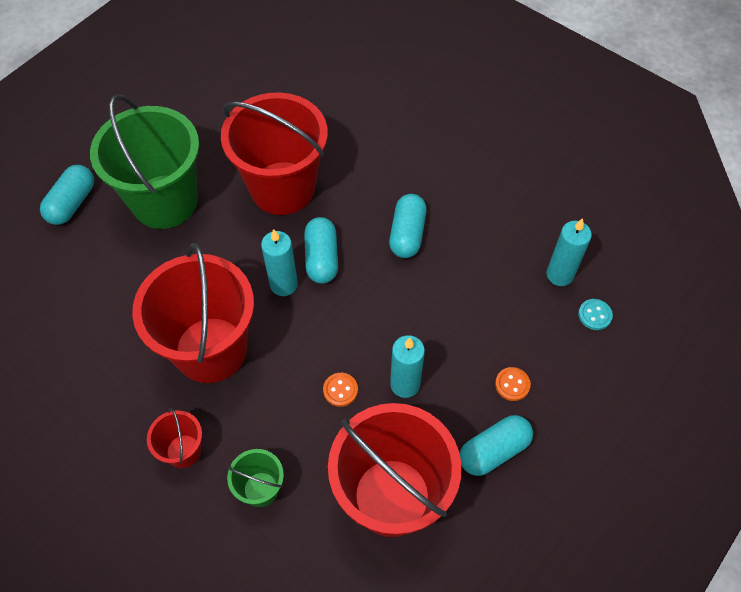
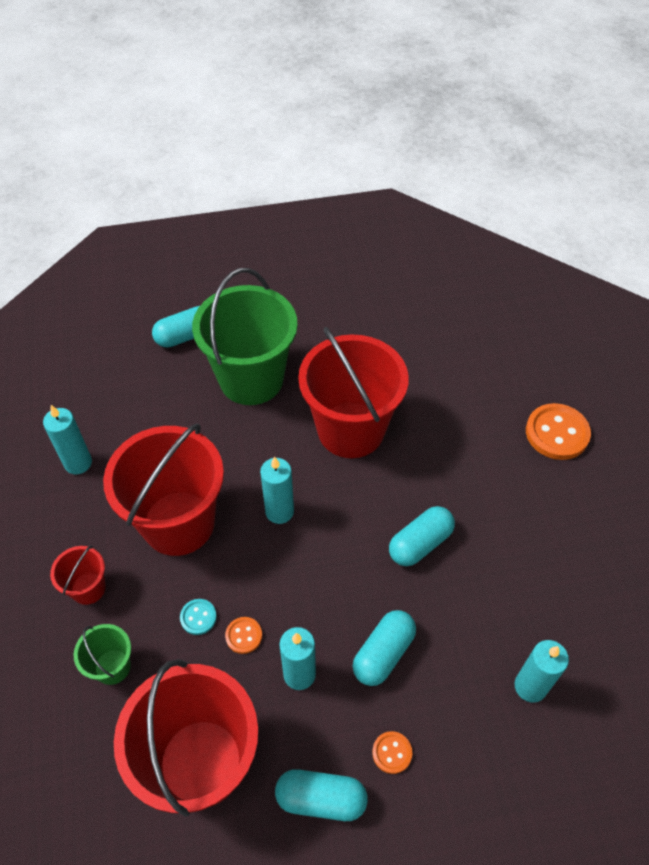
camera: 40 degrees right, 5 degrees down
(76, 366) = (78, 463): none -> turquoise candle
(321, 258) = (329, 512): turquoise capsule -> turquoise capsule (383, 653)
(433, 93) = (557, 433): none -> orange button
(594, 315) = (530, 752): turquoise button -> turquoise button (198, 617)

